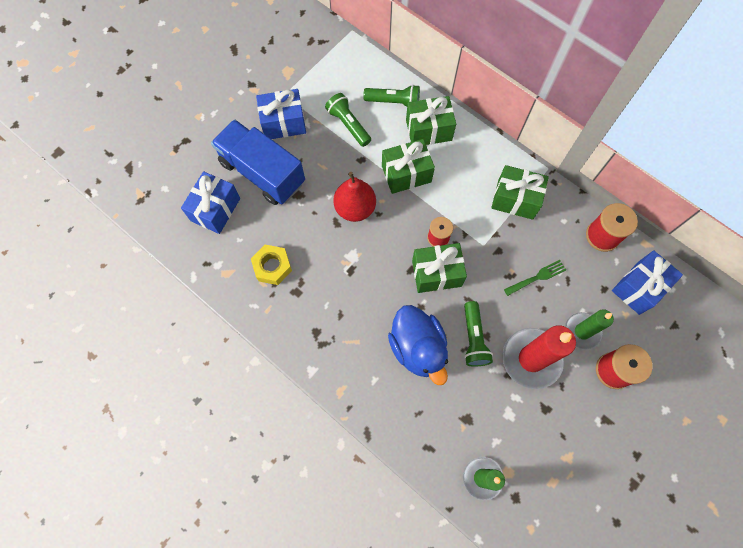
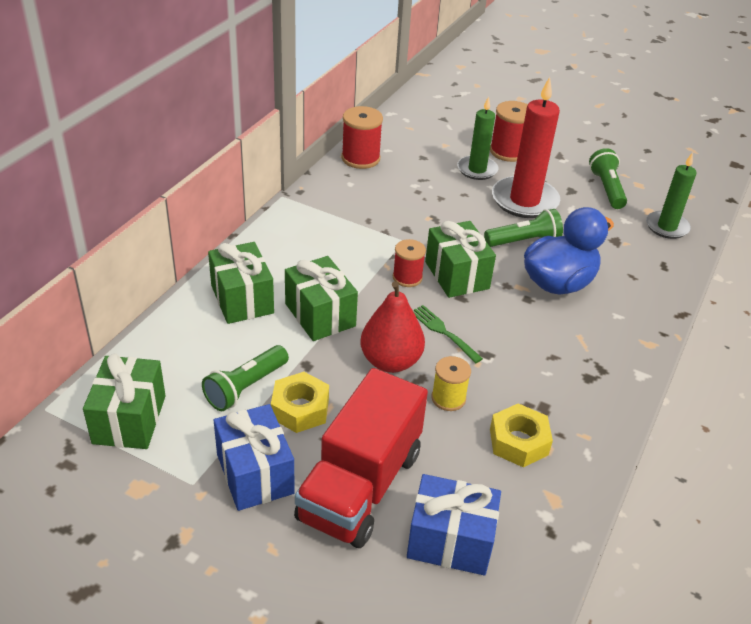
camera: 105 degrees left, 30 degrees down
(262, 172) = (360, 486): blue truck -> red truck
(316, 235) = (448, 398): none -> yellow spool
(325, 151) = (300, 409): none -> yellow nut
(394, 102) = (196, 340): green flashlight -> green flashlight (606, 189)
(515, 199) = (332, 218): green gift -> green gift (129, 419)
(537, 277) = (428, 200): green fork -> green fork (443, 332)
(638, 287) = (412, 137): blue gift -> none

